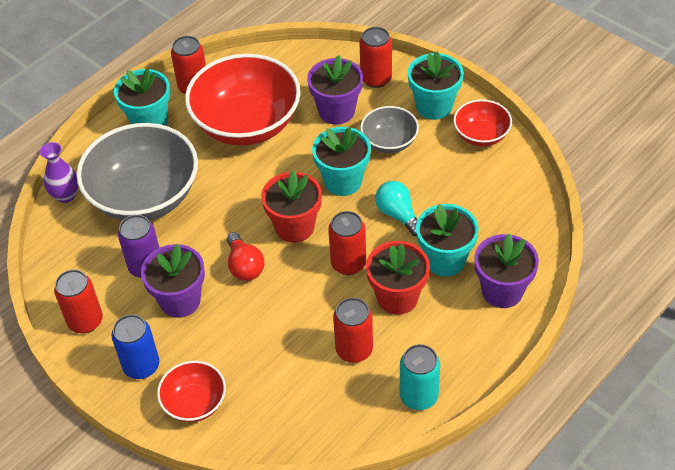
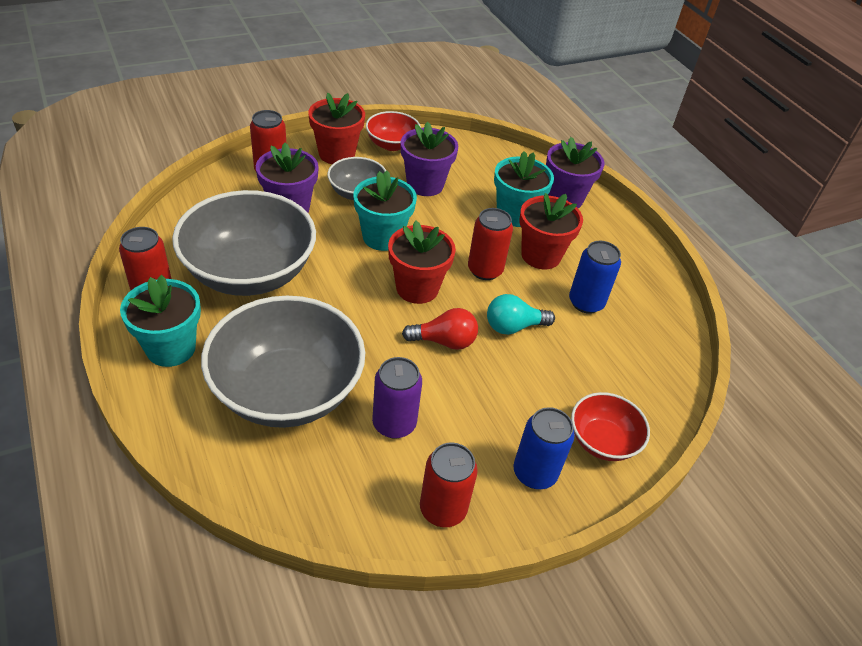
camera: 75 degrees left, 5 degrees down
(66, 195) = (223, 469): purple vase -> none
(180, 300) = (460, 408): purple flower pot -> purple flower pot (425, 184)
(247, 124) = (250, 272): red bowl -> grey bowl
(354, 350) = (586, 302): red can -> blue can
(398, 215) = (447, 220): turquoise light bulb -> turquoise light bulb (513, 326)
(418, 396) = (651, 283): turquoise can -> none
(434, 106) = (337, 154): turquoise flower pot -> red flower pot

